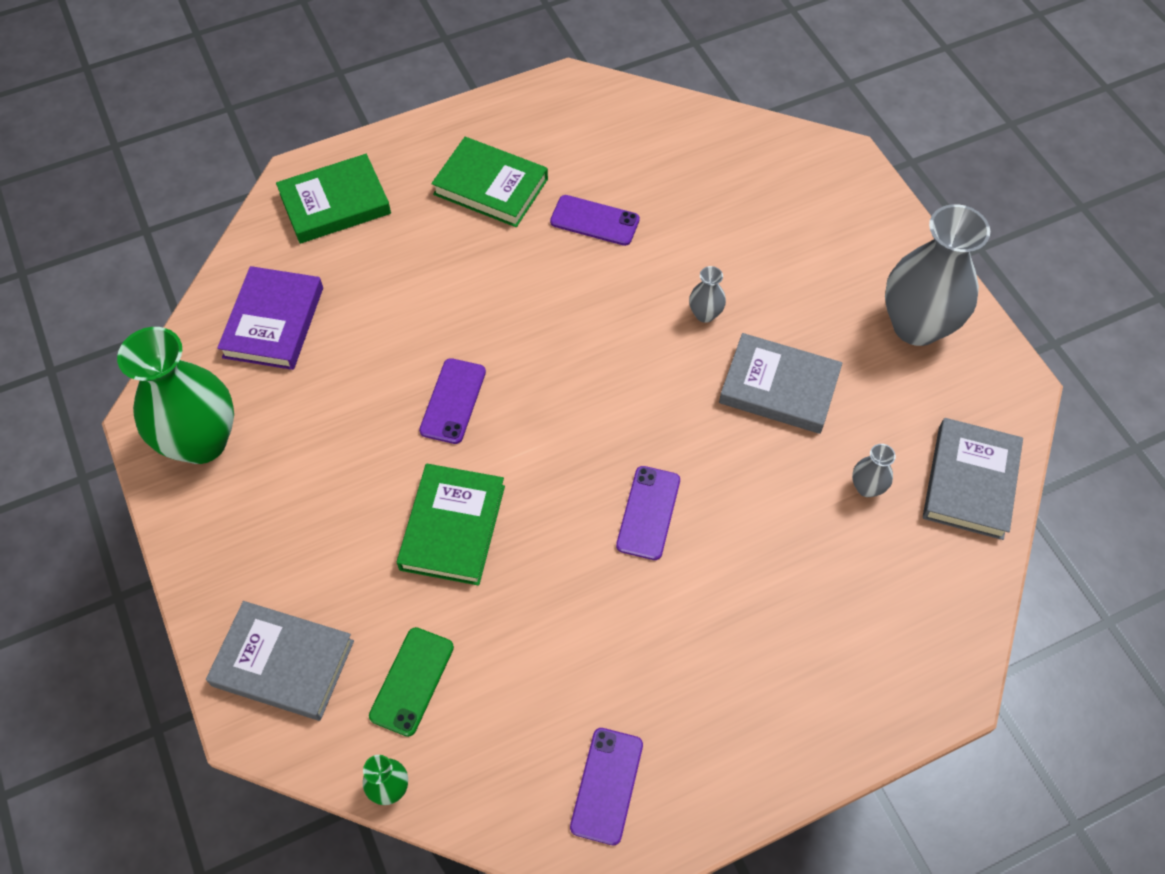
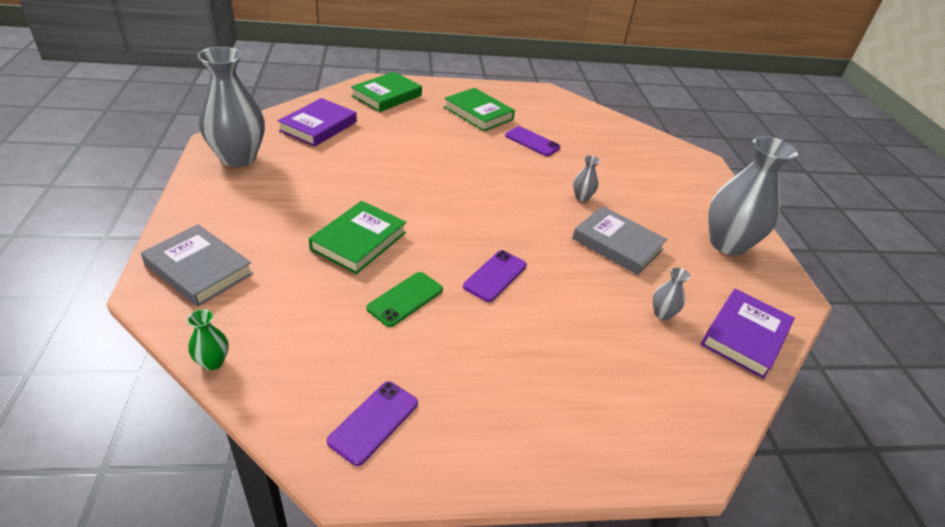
camera: 15 degrees right, 20 degrees down
(201, 441) = (238, 158): green vase -> grey vase
(335, 203) = (387, 96): green book -> green book turned 45 degrees counterclockwise
(412, 681) = (275, 308): green phone -> green phone (405, 299)
(453, 401) = (399, 186): purple phone -> none
(970, 482) = (745, 336): grey book -> purple book

